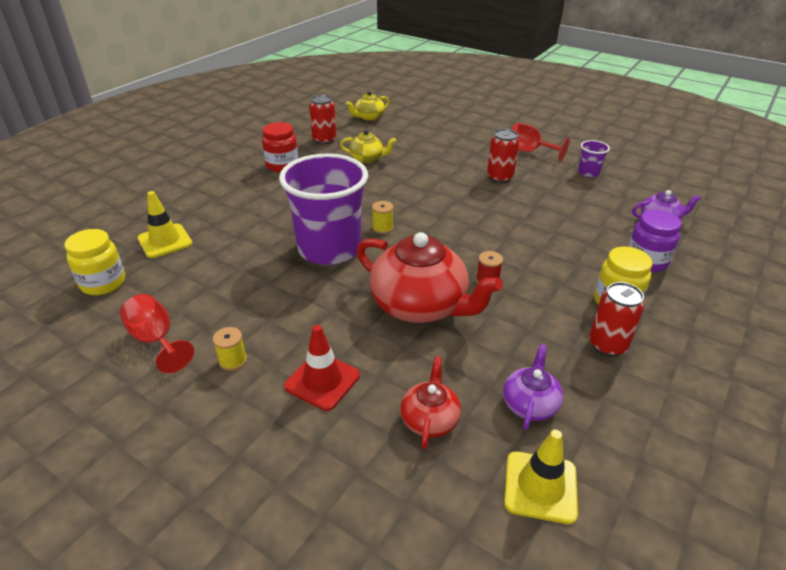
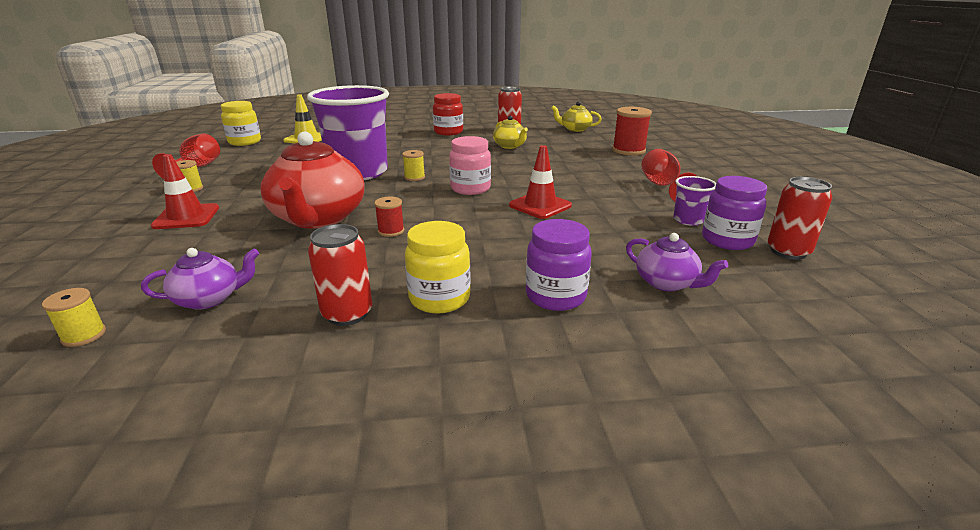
camera: 50 degrees right, 10 degrees down
(430, 419) = (160, 263): red teapot -> none
(443, 215) = (470, 189): none -> pink jar
(448, 126) = (628, 150): none -> red spool
(499, 178) = (581, 189): red can -> red can (788, 251)
(510, 205) = (540, 206): none -> red traffic cone
(540, 487) = (84, 335): yellow traffic cone -> yellow spool
(626, 177) = (727, 240): none -> purple jar

